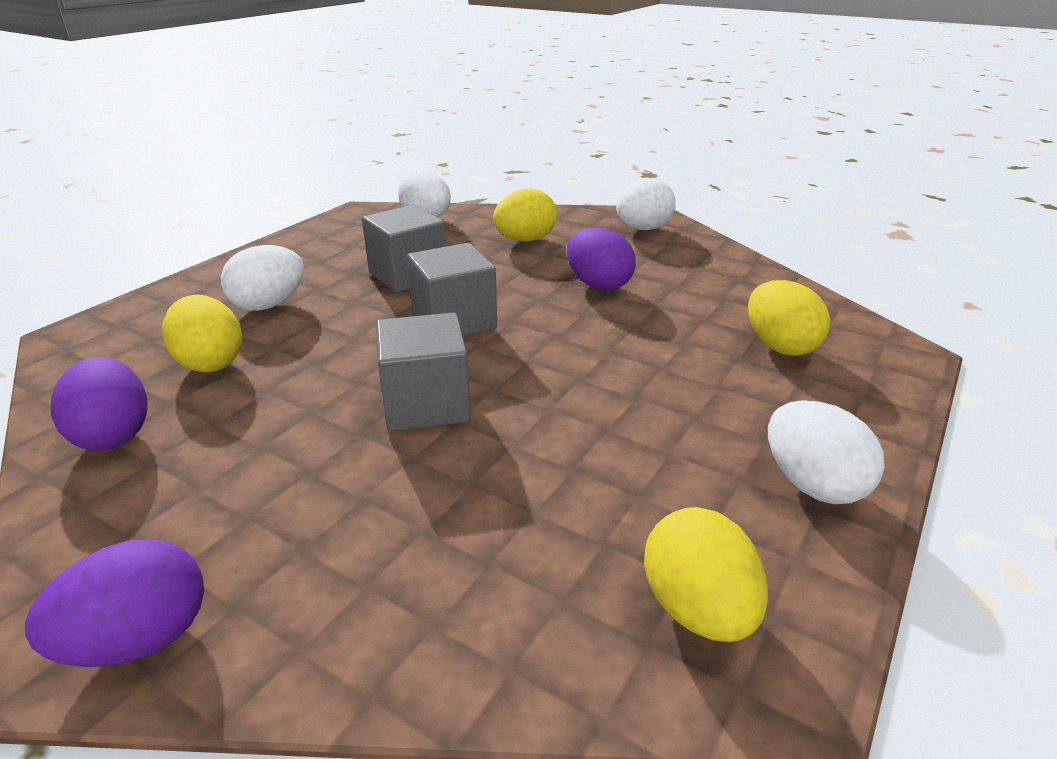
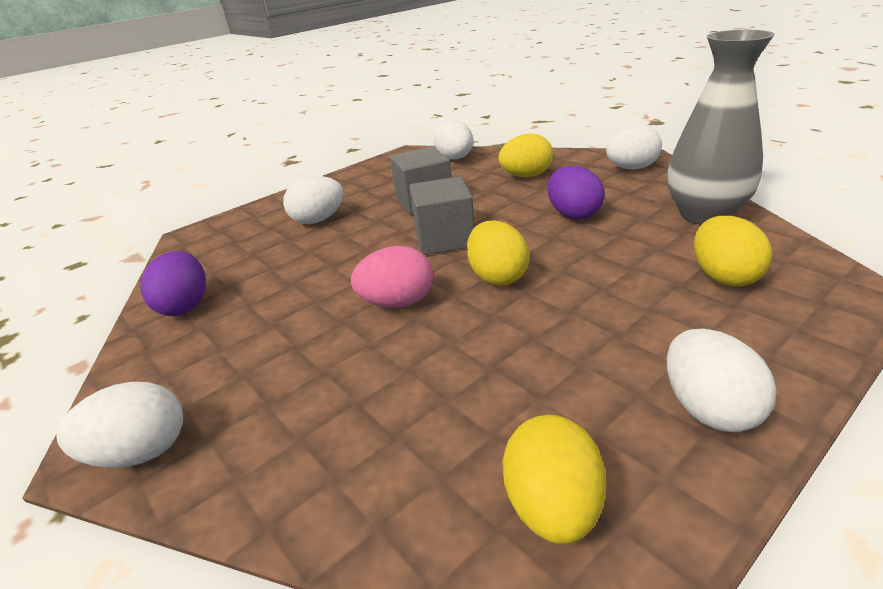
camera: 20 degrees right, 0 degrees up
(139, 640) = (141, 452): purple egg -> white egg
(210, 362) = (264, 260): yellow egg -> yellow egg (497, 277)
(426, 404) = (397, 302): grey cube -> pink egg
(738, 280) = (705, 215): none -> grey vase

